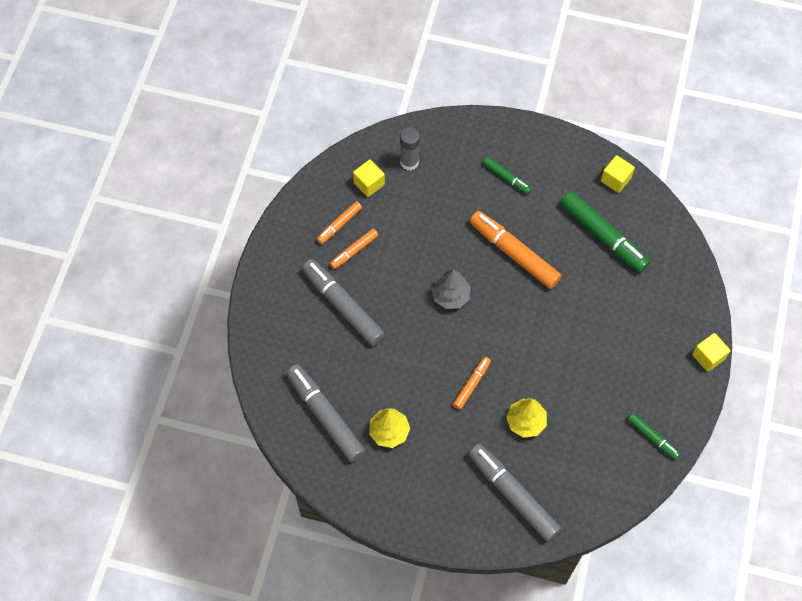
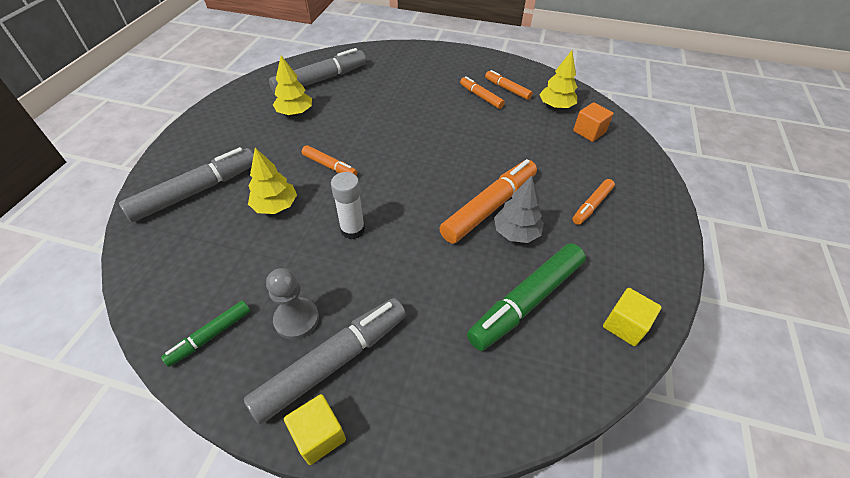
camera: 90 degrees right, 15 degrees down
(343, 306) = (424, 90): grey marker -> grey marker (333, 362)
(369, 184) = (556, 106): yellow cube -> yellow tree
(409, 162) = (589, 132): grey glue stick -> orange cube
(450, 296) = (434, 155): grey tree -> grey tree (516, 233)
(506, 178) = (592, 205): green marker -> orange marker
(547, 356) = (352, 230): none -> white glue stick
(633, 383) = (296, 319): none -> grey pawn

